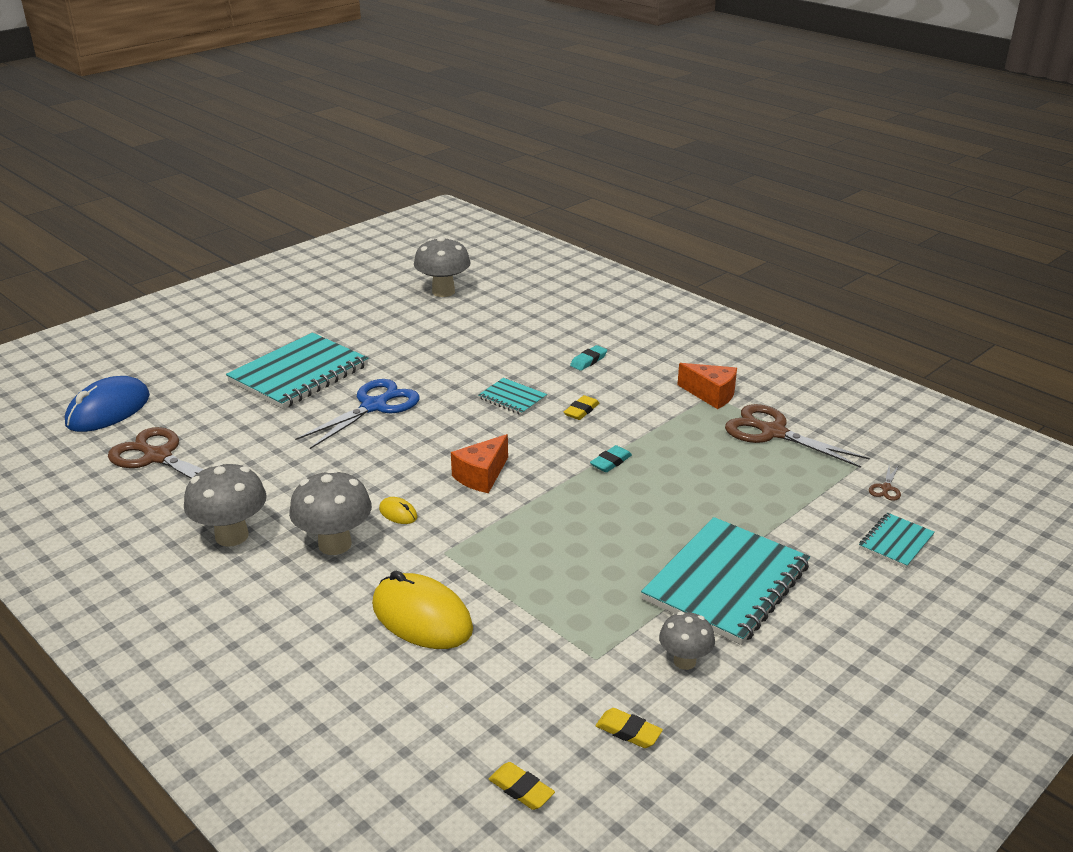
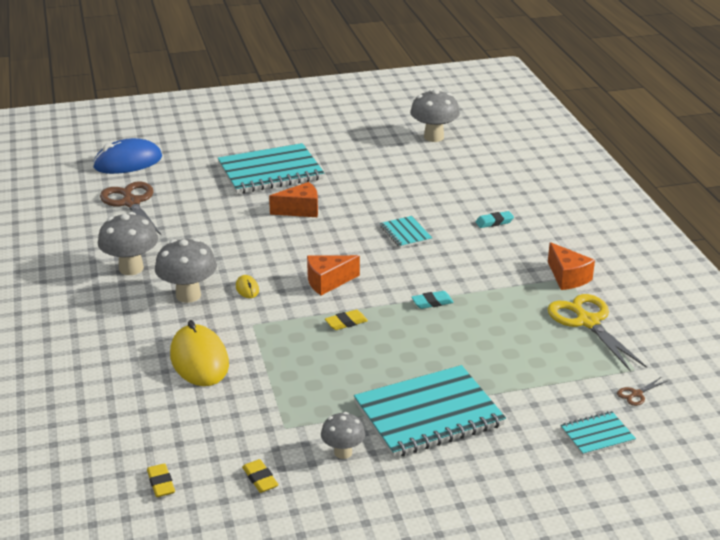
camera: 30 degrees right, 0 degrees up
(374, 406) = (300, 210): blue scissors -> orange cheese
(581, 411) = (449, 258): yellow eraser -> yellow eraser (346, 322)
(773, 432) = (588, 322): brown scissors -> yellow scissors

